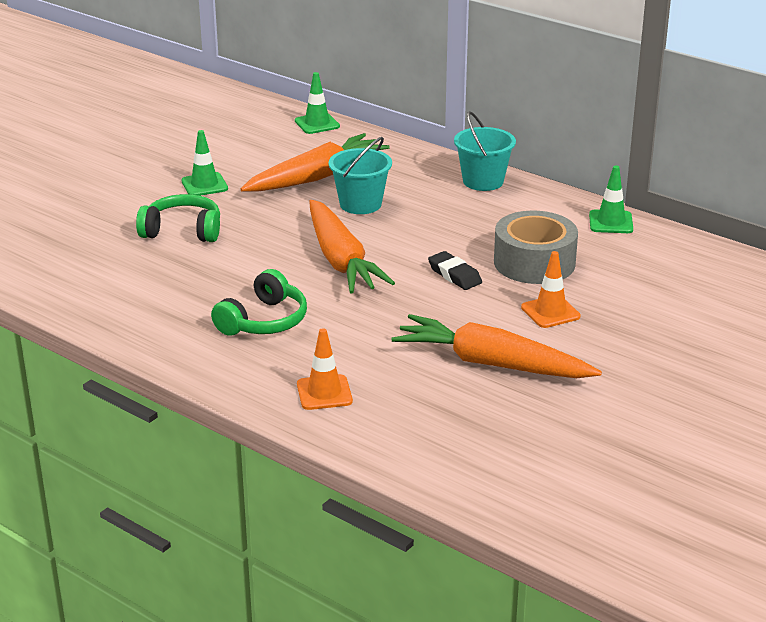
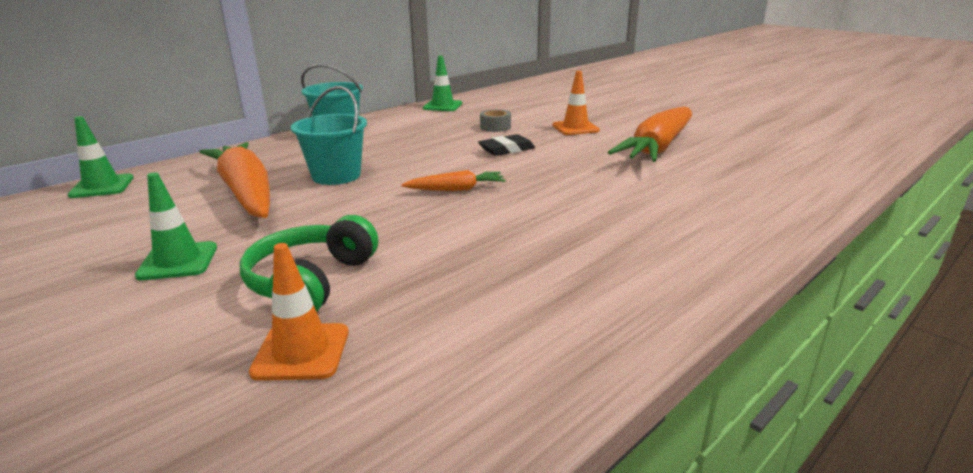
camera: 80 degrees left, 5 degrees down
(264, 321) = (585, 232): green headphones -> none
(324, 393) = (732, 208): orange traffic cone -> orange traffic cone (301, 352)
(341, 260) = (456, 189): orange carrot -> orange carrot, size x0.48
(534, 263) = (495, 127): grey tape -> grey tape, size x0.44

